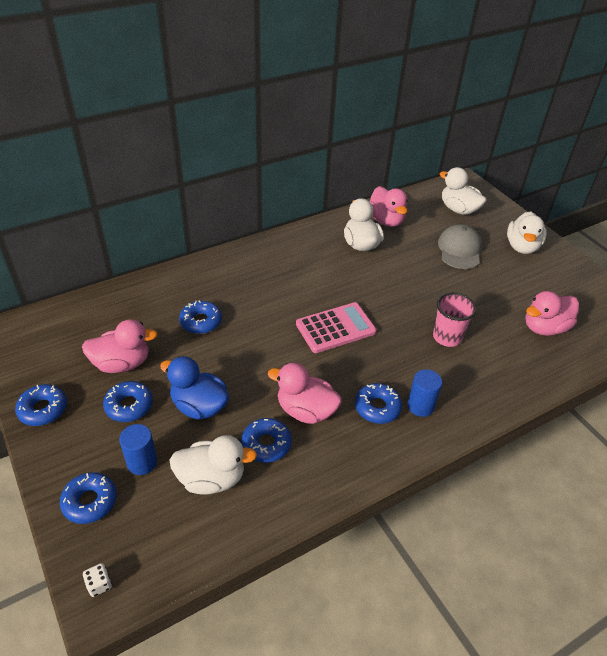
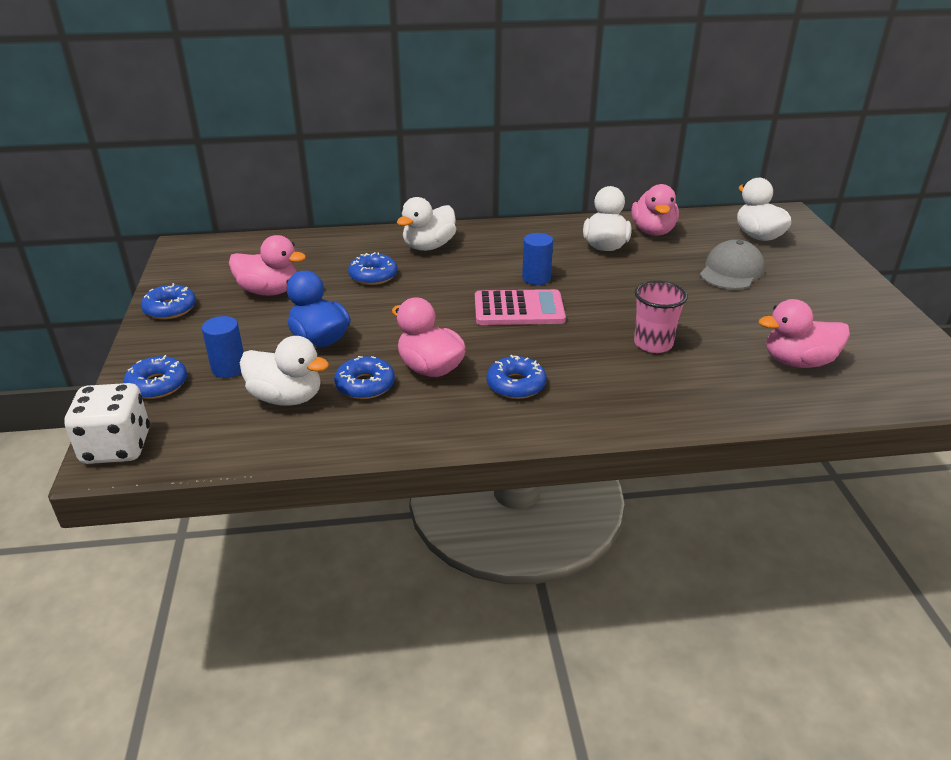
camera: 25 degrees right, 10 degrees down
(99, 584) = (117, 447): white dice -> white dice, size x2.47
(129, 406) = (250, 324): blue donut -> none
(420, 406) = (571, 395): blue cylinder -> blue cylinder (536, 278)
(522, 247) = (823, 283): white duck -> white duck (428, 246)

